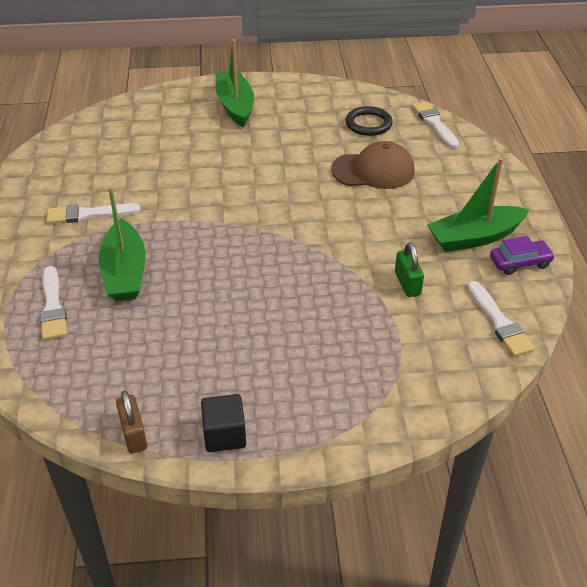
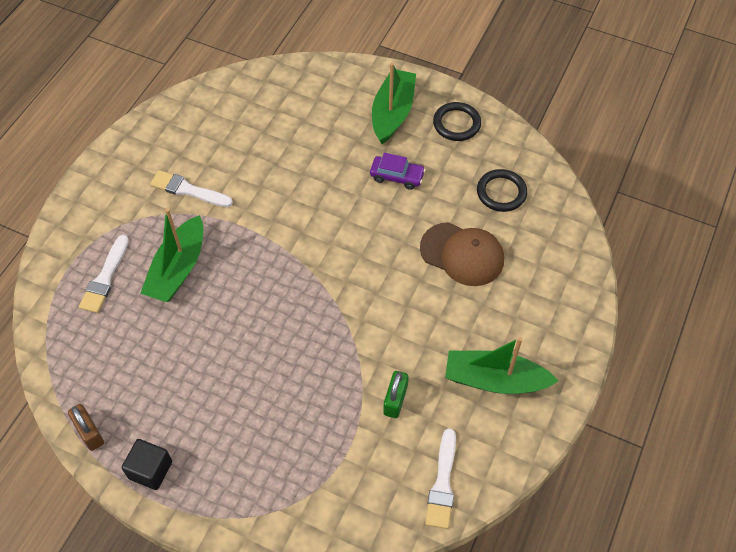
camera: 30 degrees right, 15 degrees up
(133, 434) = (89, 432): brown padlock -> brown padlock turned 45 degrees counterclockwise
(294, 96) = (456, 124): none -> black ring
(434, 123) = (567, 221): white brush -> none
(520, 262) = (513, 429): purple car -> purple car (397, 176)

